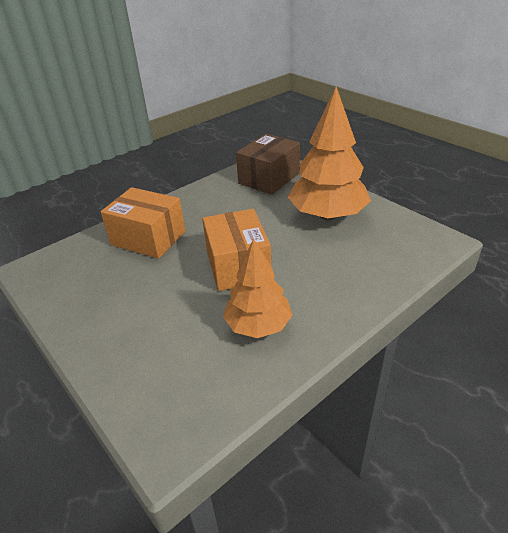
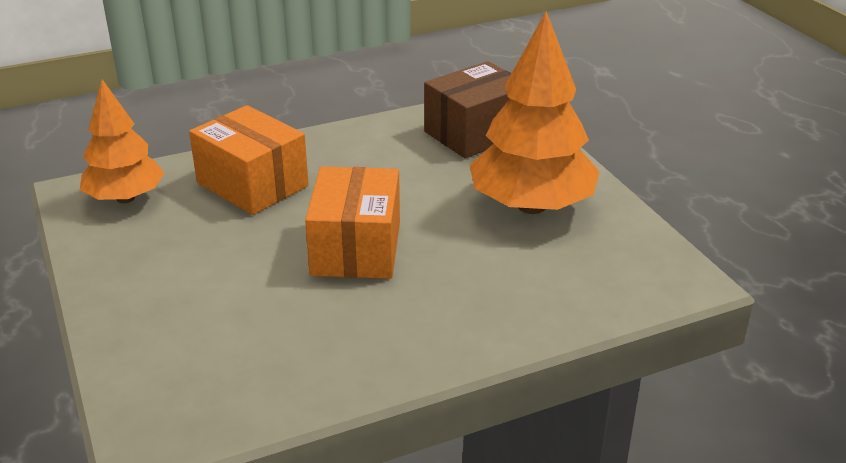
camera: 15 degrees right, 5 degrees down
(258, 325) = (339, 332): orange tree -> orange tree (125, 198)

